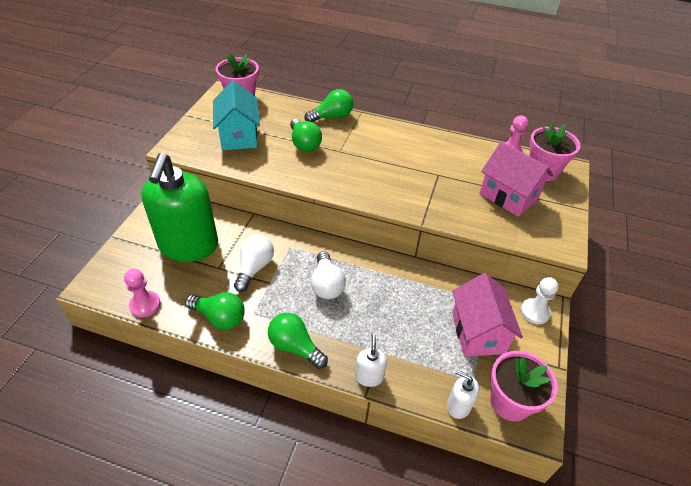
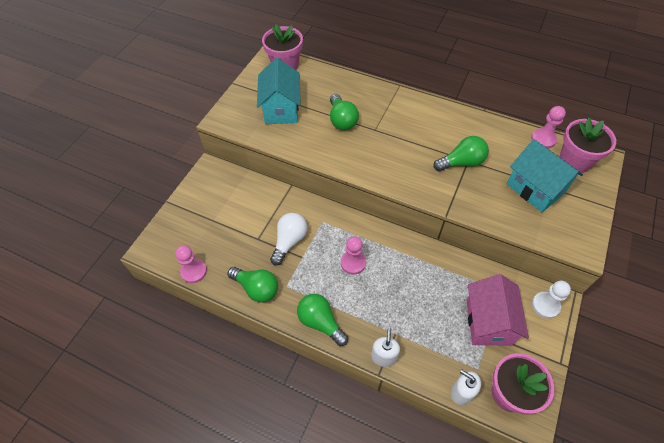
camera: 10 degrees right, 10 degrees up
(188, 246) = (232, 215): green soap dispenser -> none
(326, 284) = (353, 263): white light bulb -> pink pawn
(332, 117) = (370, 90): green light bulb -> green light bulb (461, 162)
(508, 196) = (535, 189): pink house -> turquoise house

